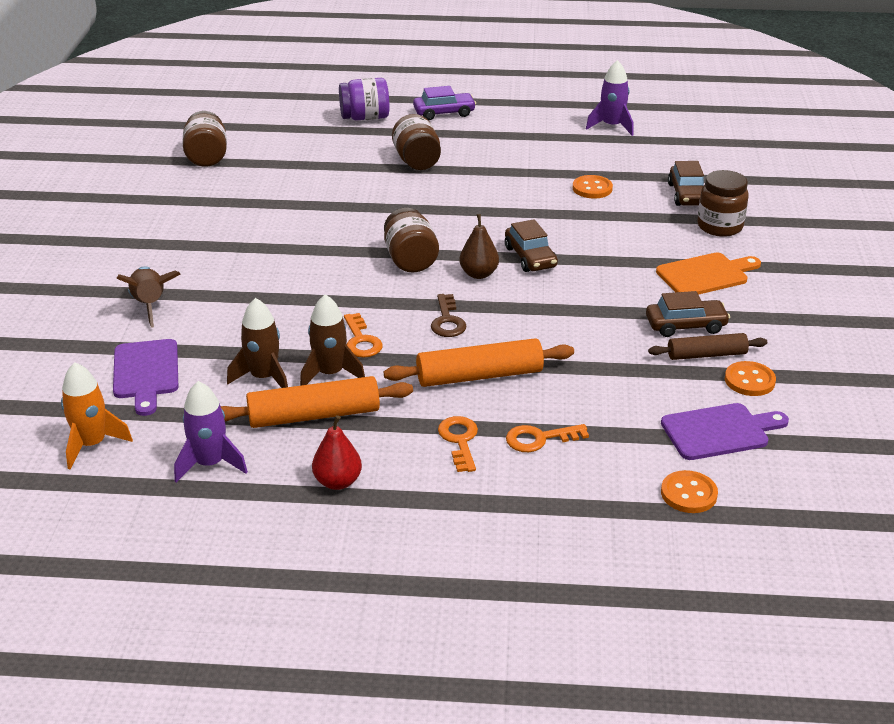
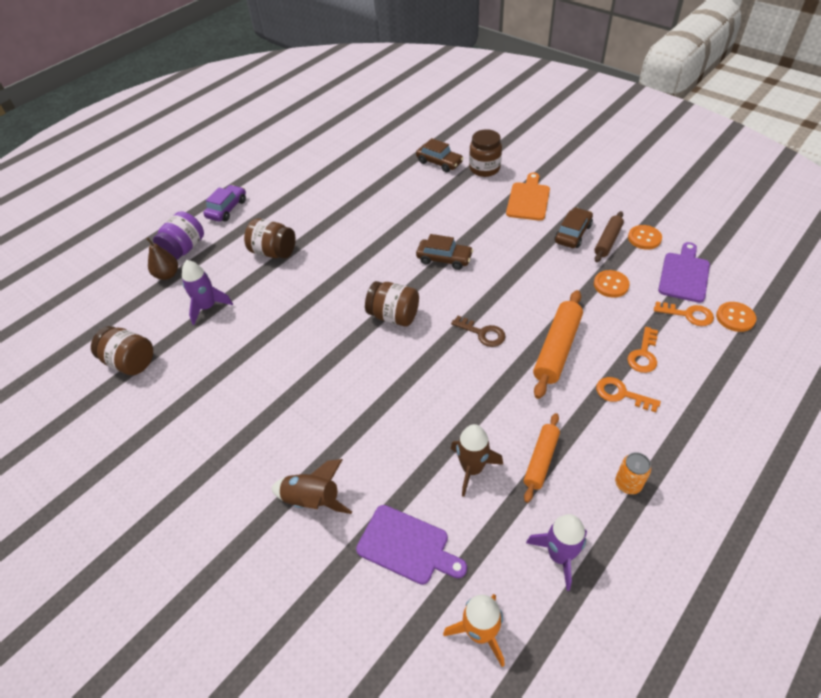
camera: 50 degrees left, 15 degrees up
(314, 415) = (541, 460): orange rolling pin -> orange rolling pin, size x0.64
(330, 374) = (497, 426): brown rocket -> none
(337, 482) = (628, 483): red pear -> orange can
(361, 341) = (470, 390): orange key -> orange key (688, 315)
(479, 274) = (441, 291): brown pear -> brown pear (167, 275)
(592, 188) = (393, 194): orange button -> orange button (611, 285)
(611, 126) = (332, 150): purple rocket -> purple rocket (207, 307)

